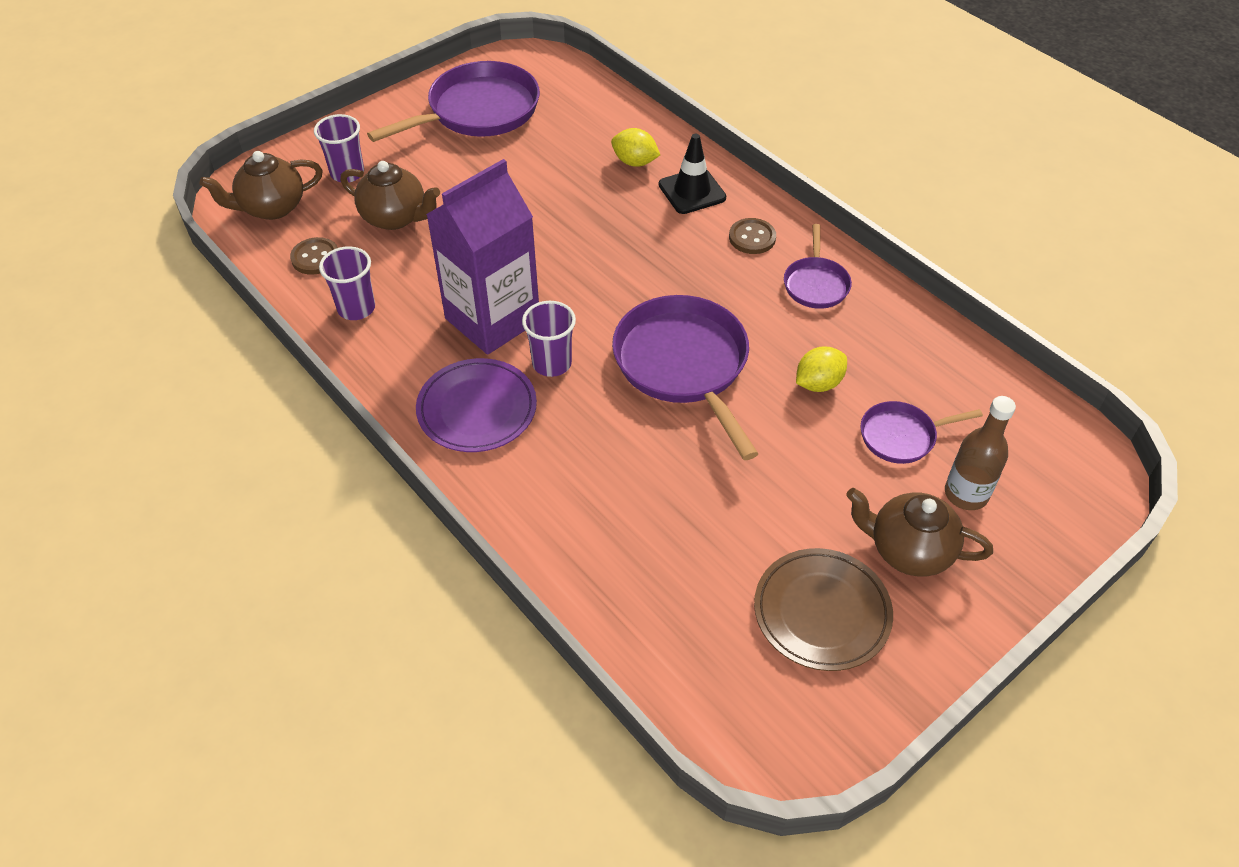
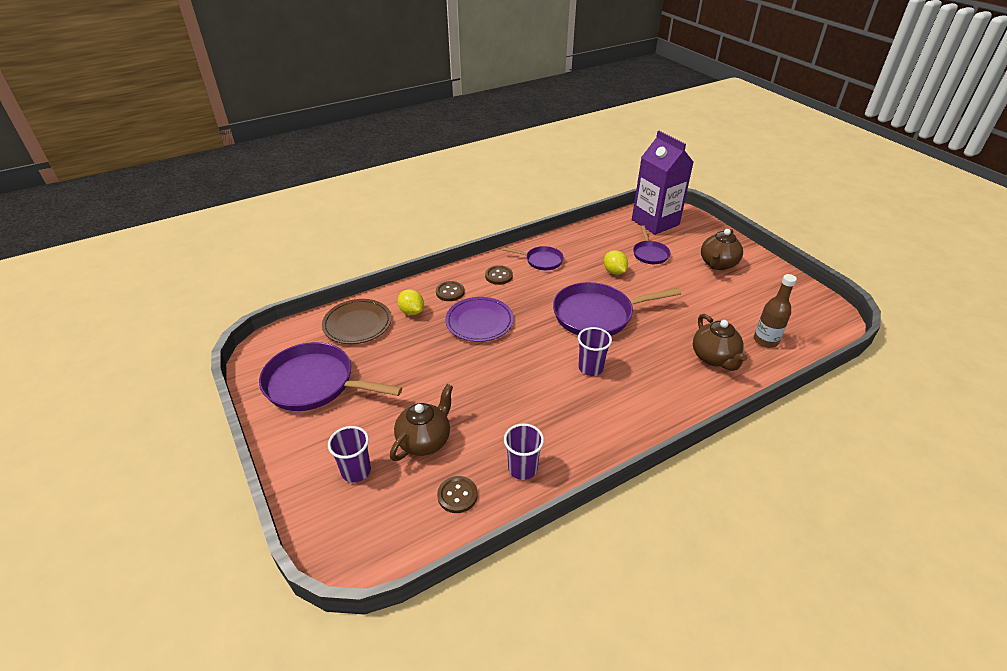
camera: 80 degrees left, 10 degrees down
(271, 208) = (381, 529): brown teapot -> brown teapot (714, 358)
(477, 409) = (627, 406): purple plate -> purple plate (479, 322)
(478, 111) = (314, 383): purple pan -> purple pan turned 45 degrees counterclockwise
(492, 319) = (547, 392): purple carton -> purple carton (655, 222)
(635, 162) = (412, 311): yellow lemon -> yellow lemon turned 75 degrees counterclockwise
(692, 191) = (450, 292): black traffic cone -> brown button
(822, 612) = (757, 294): brown plate -> brown plate (357, 324)
(966, 494) = (684, 243): brown bottle -> brown bottle (765, 340)

